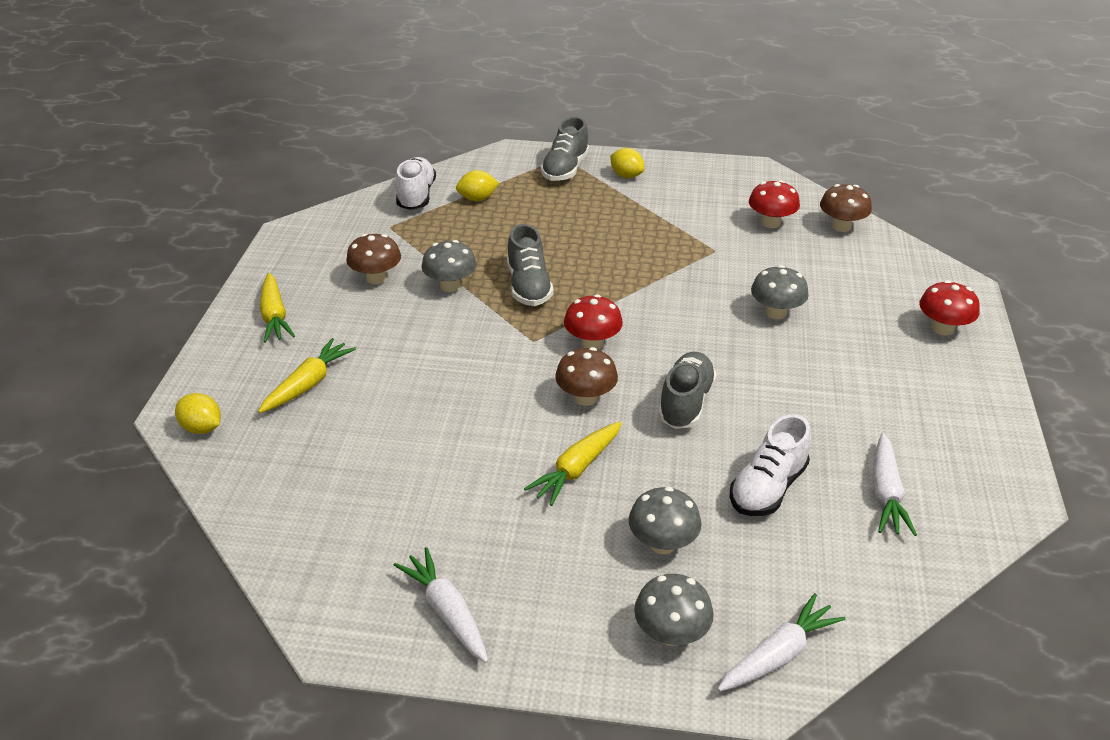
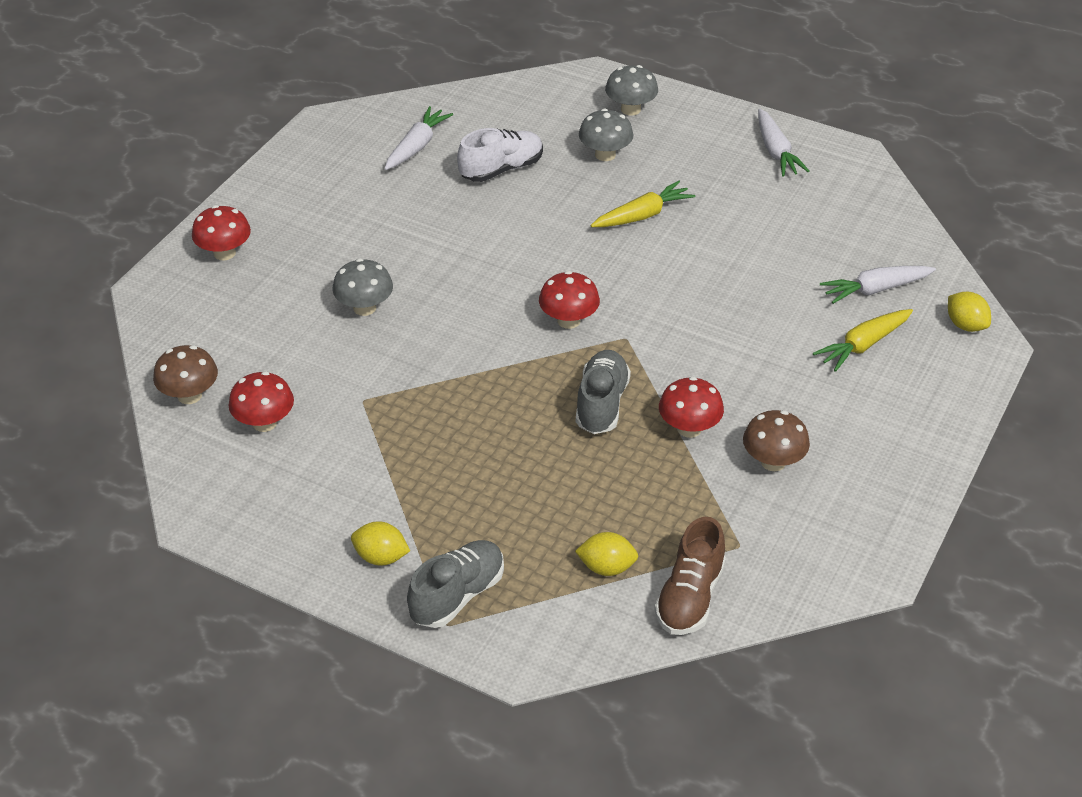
camera: 160 degrees left, 5 degrees up
(275, 316) = (896, 436): yellow carrot -> none
(416, 196) = (690, 597): white shoe -> brown shoe
(450, 285) = (689, 428): grey mushroom -> red mushroom
(586, 397) = (604, 270): brown mushroom -> none
(626, 176) = (381, 557): yellow lemon -> yellow lemon turned 45 degrees counterclockwise
(685, 403) = (518, 244): grey shoe -> none
(778, 654) = (570, 86): white carrot -> white carrot (875, 289)

